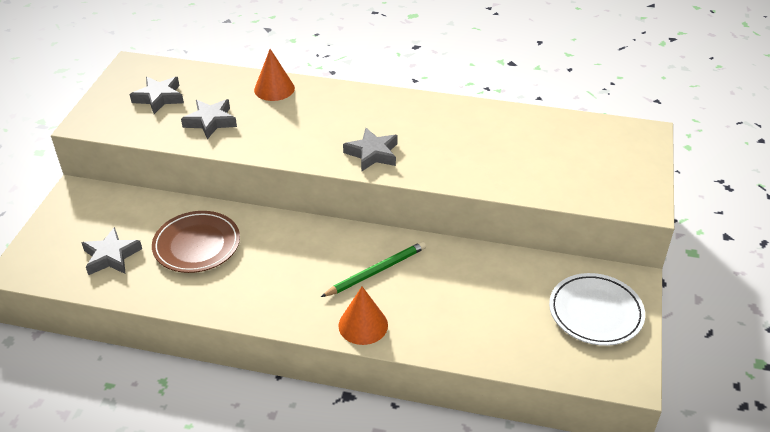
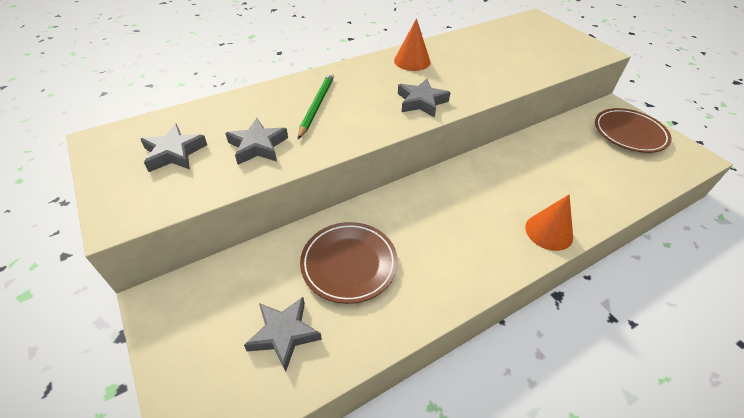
camera: 45 degrees left, 5 degrees up
(274, 89) = (275, 95): orange cone -> orange cone (412, 61)
(376, 271) = (498, 189): green pencil -> green pencil (316, 106)
(595, 312) = (629, 133): white plate -> brown plate

